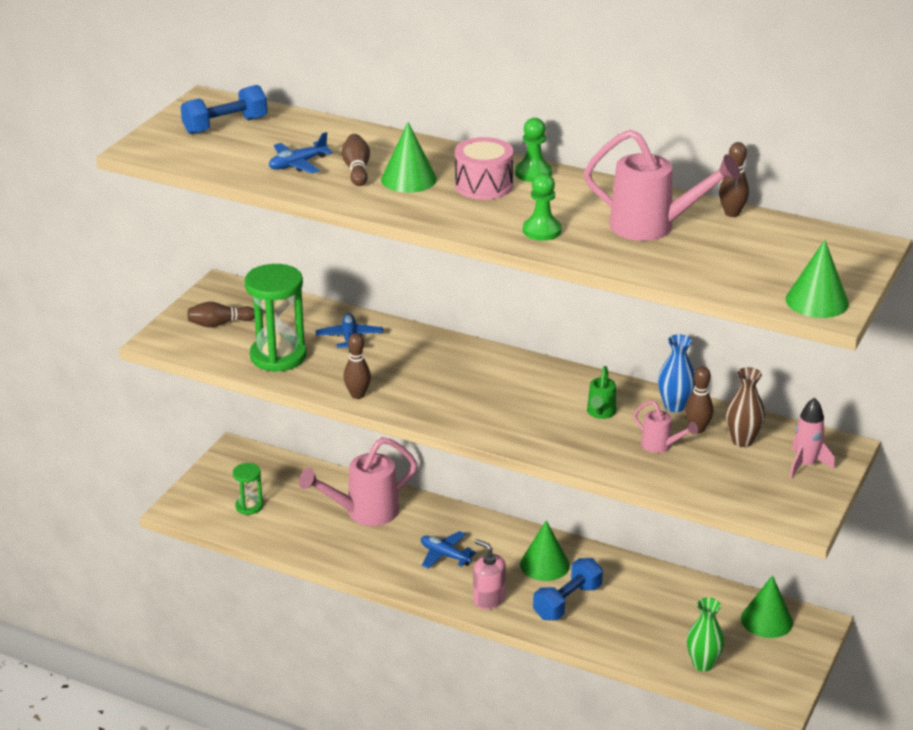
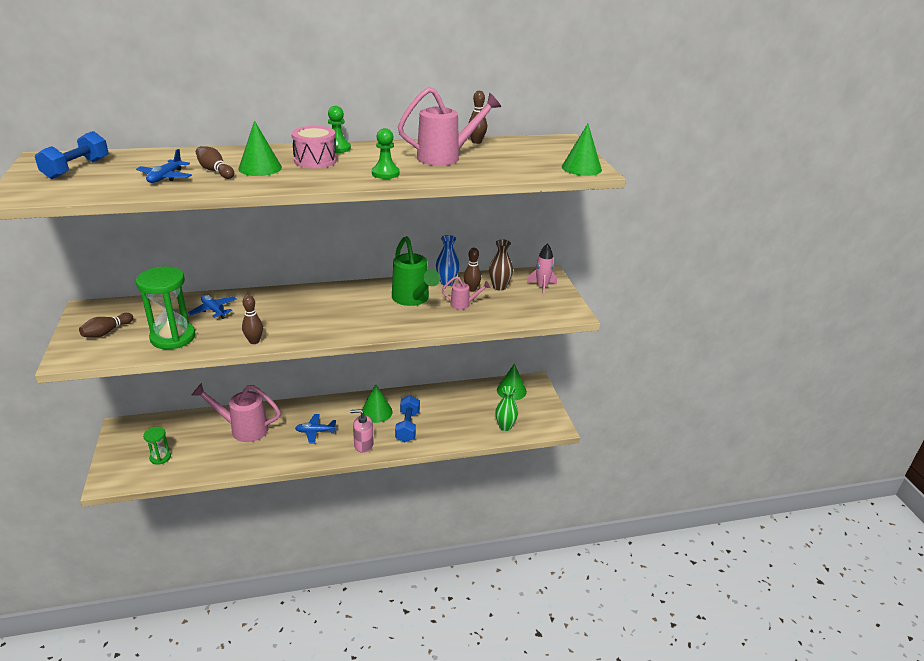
camera: 40 degrees left, 0 degrees up
(363, 513) = (243, 429): pink watering can -> pink watering can turned 75 degrees clockwise
(600, 413) = (413, 299): green watering can -> green watering can, size x1.97

